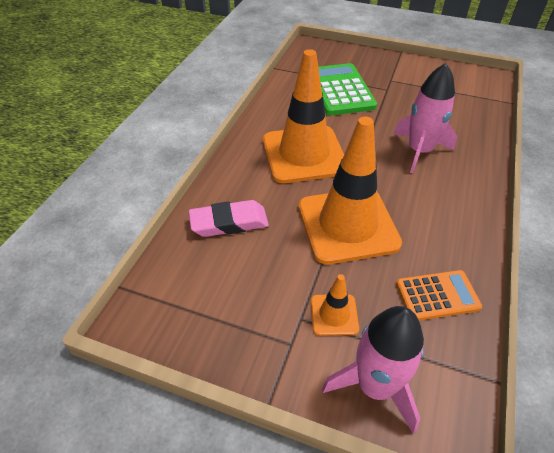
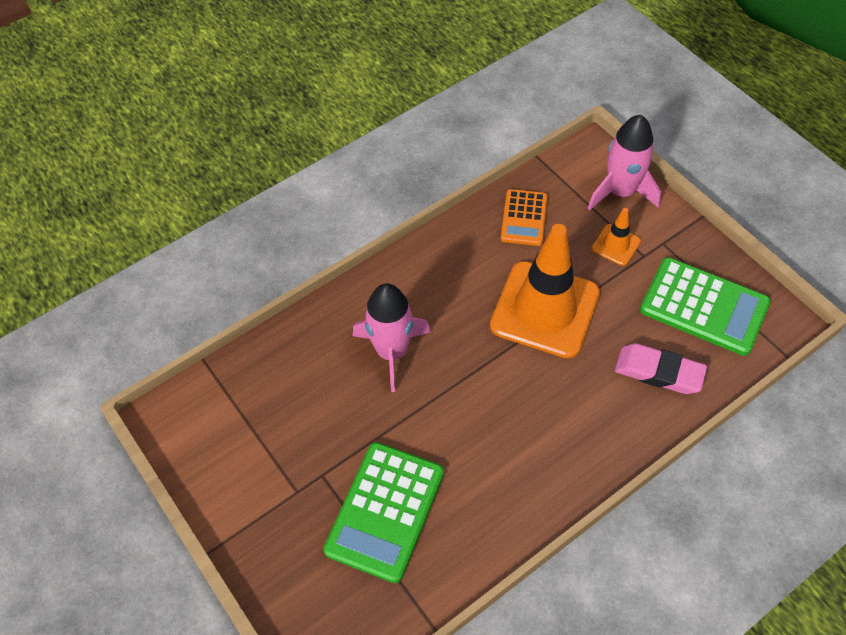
camera: 145 degrees left, 10 degrees up
(216, 295) = (704, 307): none -> green calculator
(304, 154) = (523, 419): orange traffic cone -> none
(437, 295) = (524, 218): orange calculator -> orange calculator turned 105 degrees counterclockwise

